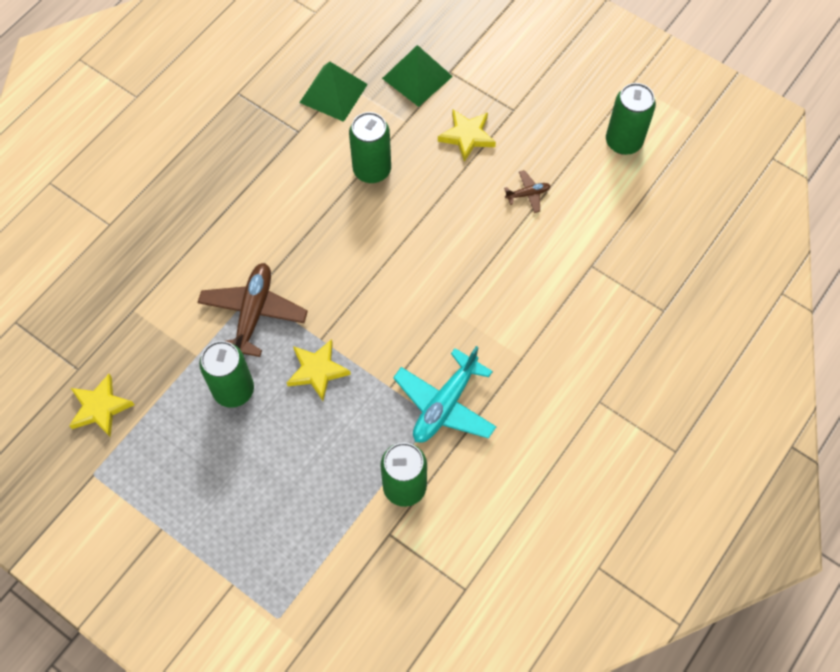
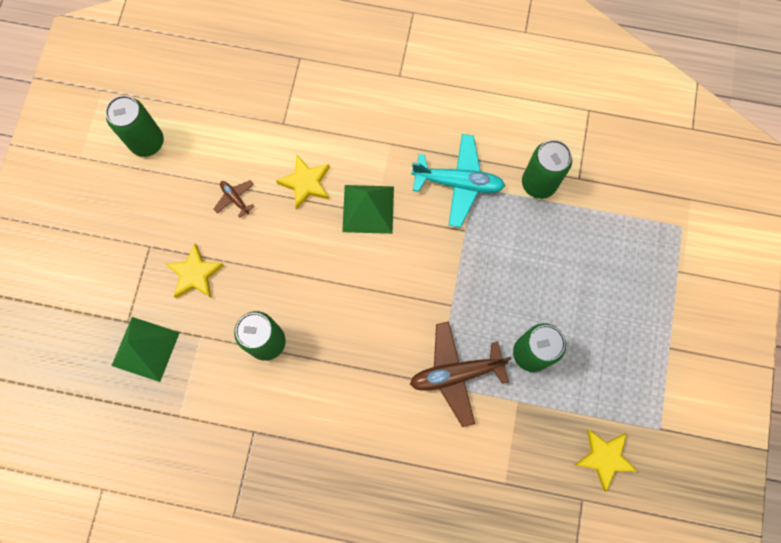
camera: 115 degrees left, 10 degrees up
(317, 371) = (480, 294): yellow star -> yellow star (306, 183)
(333, 93) = (196, 420): green pyramid -> green pyramid (368, 209)

